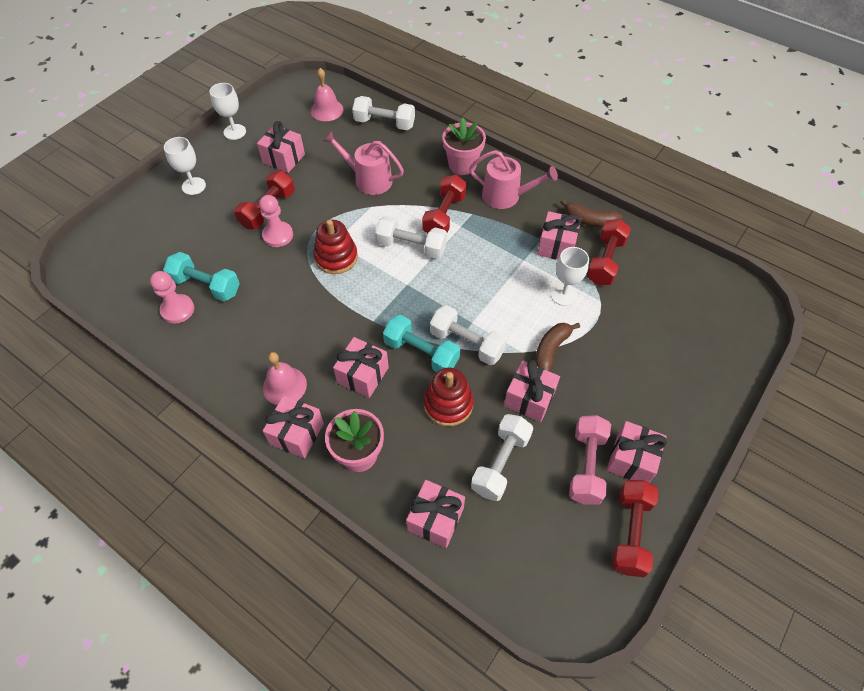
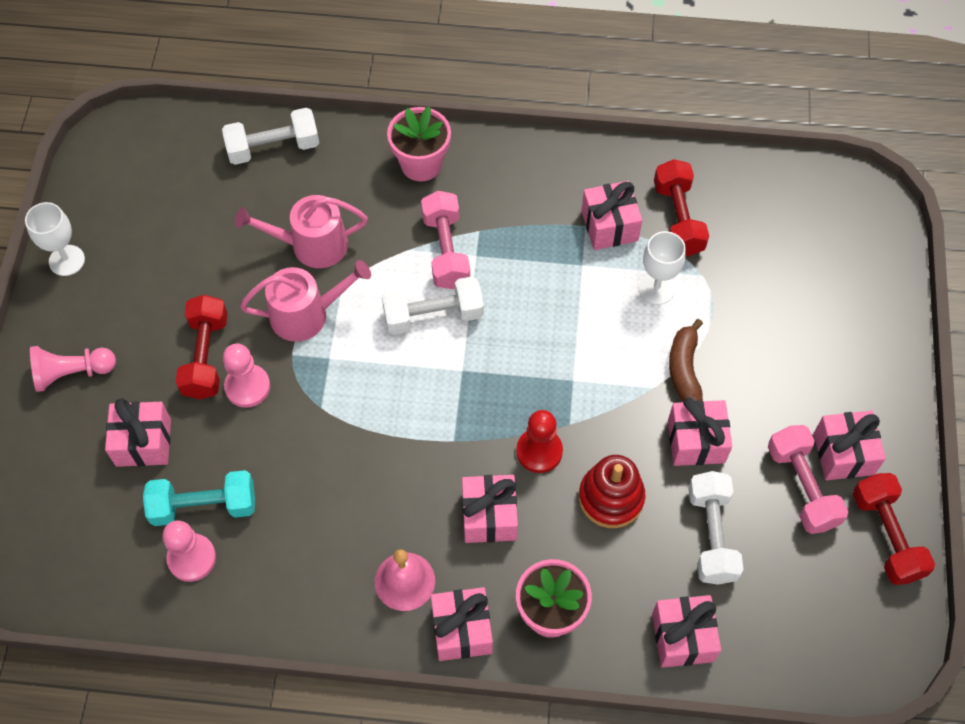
camera: 30 degrees left, 5 degrees up
(193, 186) = (72, 373): white goblet -> pink pawn
(283, 158) = (170, 269): pink gift -> pink gift (143, 442)
(327, 110) = (176, 163): pink bell -> none
(336, 257) = (347, 379): red stacking toy -> none
(421, 353) = (539, 451): turquoise dumbbell -> red pawn
(444, 215) = (446, 250): red dumbbell -> pink dumbbell
(467, 343) = (584, 410): white dumbbell -> none
(506, 196) = (505, 184): pink watering can -> pink watering can (306, 314)
(589, 220) = (627, 171): brown banana -> none

